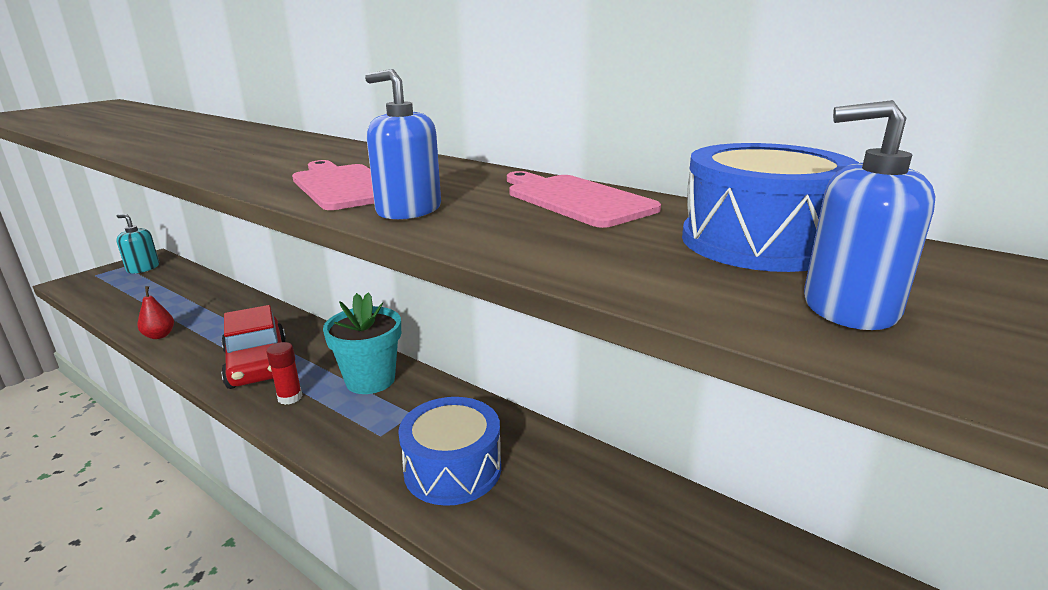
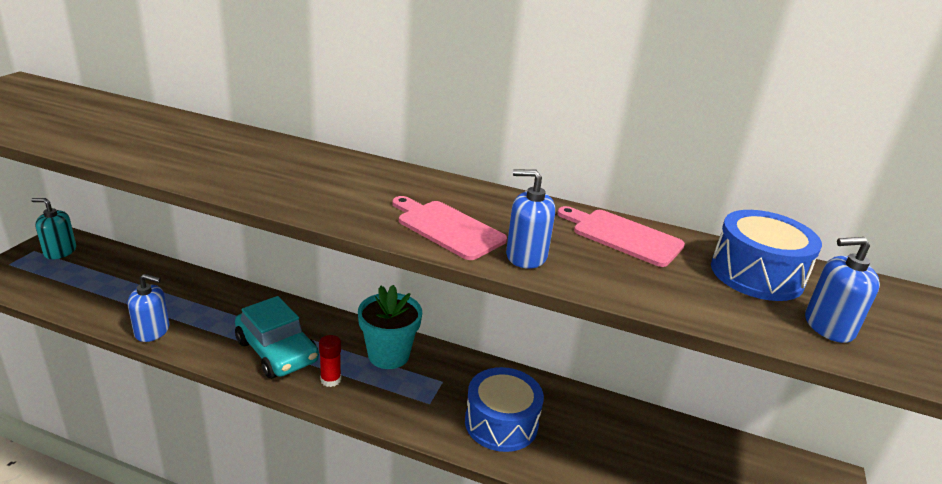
camera: 20 degrees left, 5 degrees up
(159, 335) = (152, 331): red pear -> blue soap dispenser
(258, 364) = (277, 351): red car -> turquoise car

